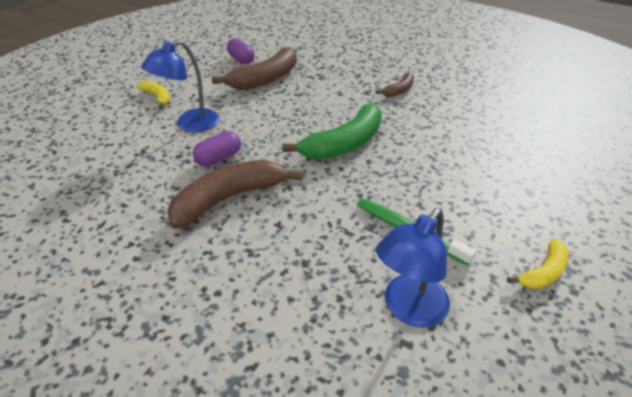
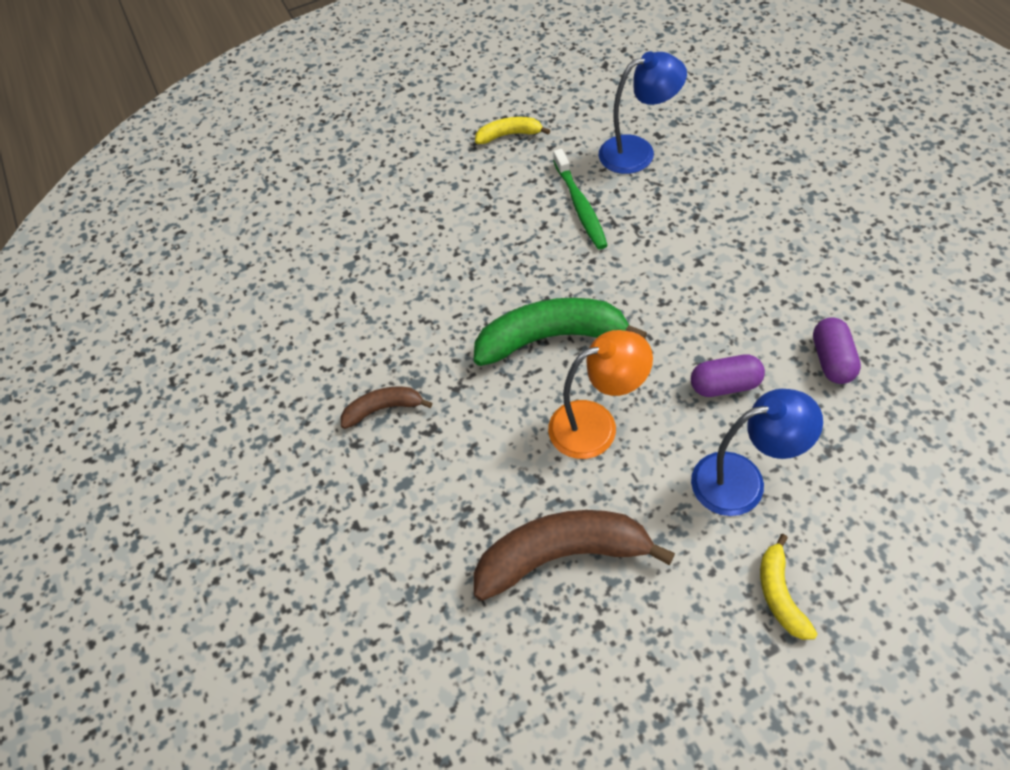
camera: 140 degrees left, 15 degrees up
(229, 198) = (736, 315): brown banana -> none
(241, 59) = (570, 662): purple capsule -> purple capsule (832, 360)
(284, 119) = (596, 424): none -> orange lamp

